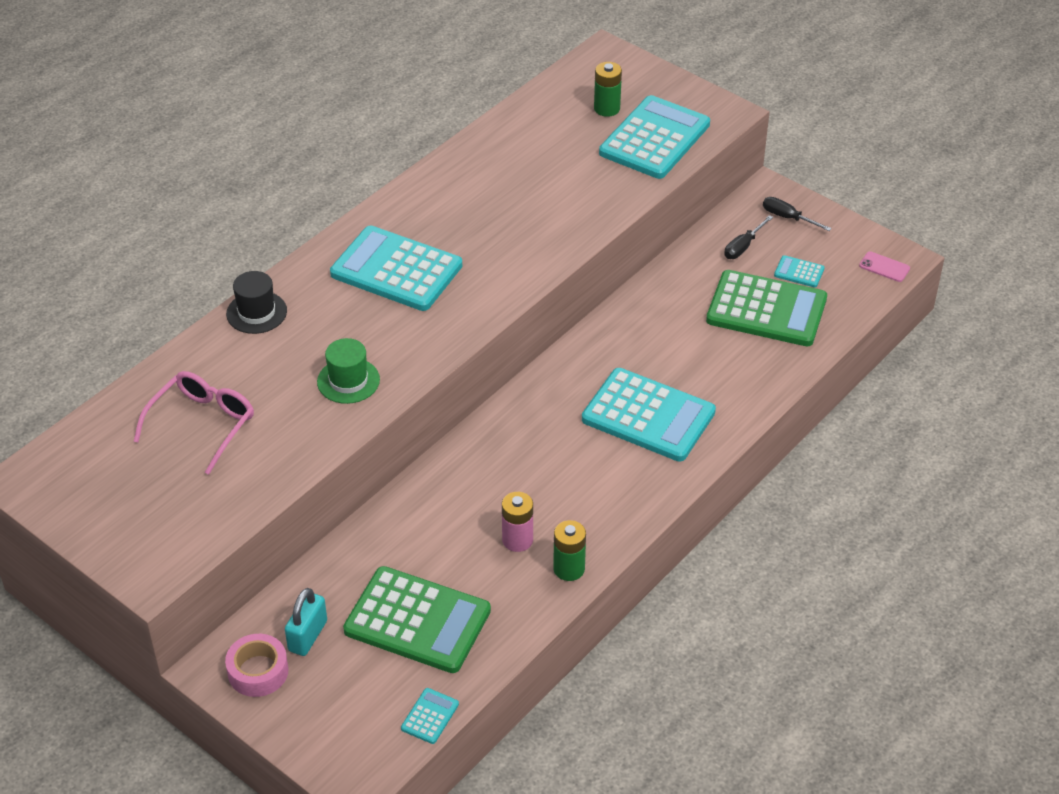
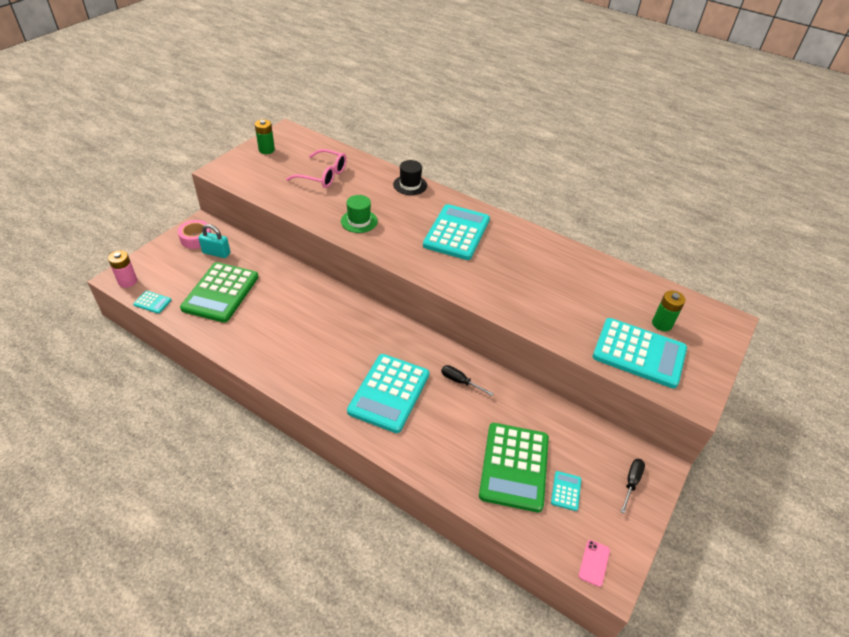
camera: 80 degrees right, 0 degrees up
(517, 540) = (278, 331): pink battery -> pink battery (127, 281)
(569, 569) = (253, 356): green battery -> green battery (266, 150)
(743, 247) = (583, 449): black screwdriver -> black screwdriver (460, 381)

